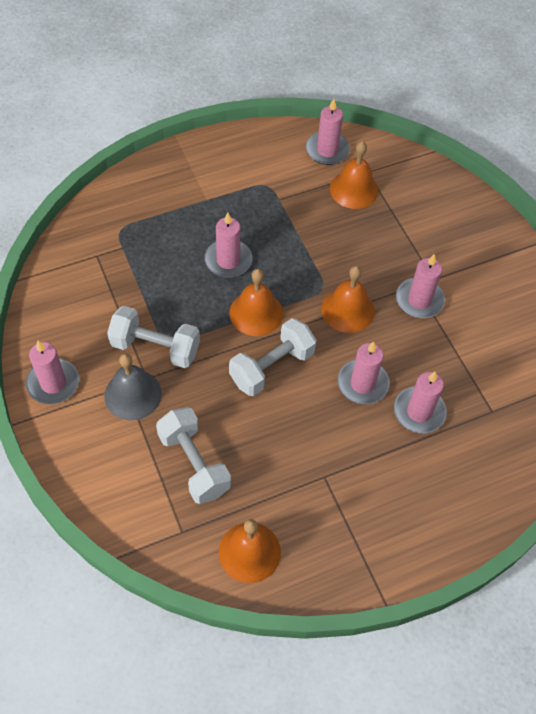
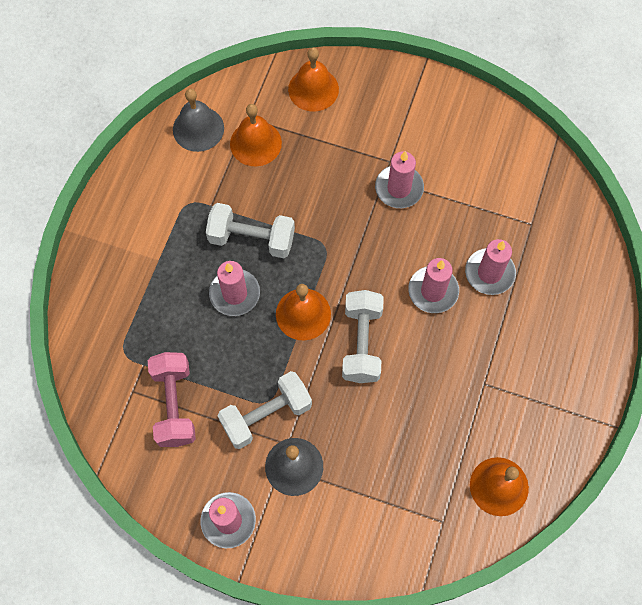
camera: 45 degrees left, 10 degrees up
(110, 286) = (174, 405): none -> pink dumbbell
(194, 464) = (394, 468): white dumbbell -> white dumbbell (252, 239)
(327, 150) = (198, 128): pink candle -> grey bell
(348, 310) = (361, 245): orange bell -> orange bell (313, 89)

